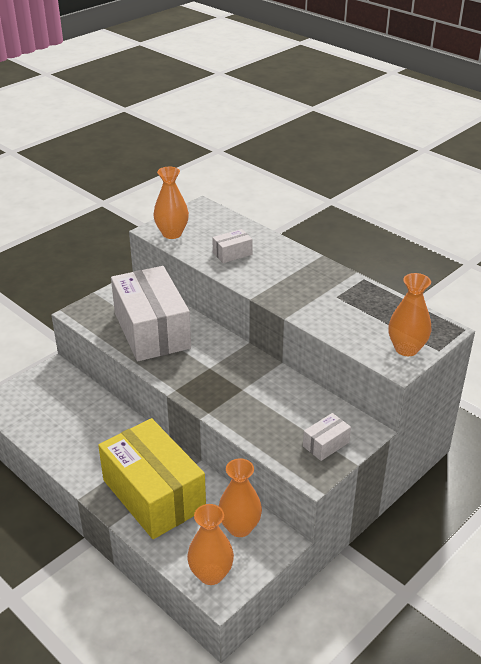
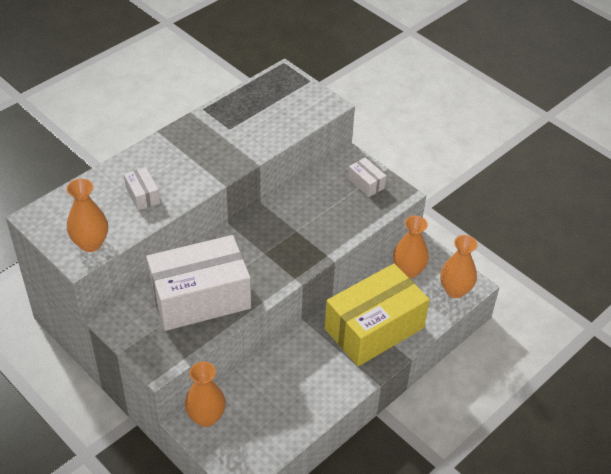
camera: 90 degrees left, 10 degrees up
(406, 349) = (307, 97): orange vase -> orange vase (206, 417)

